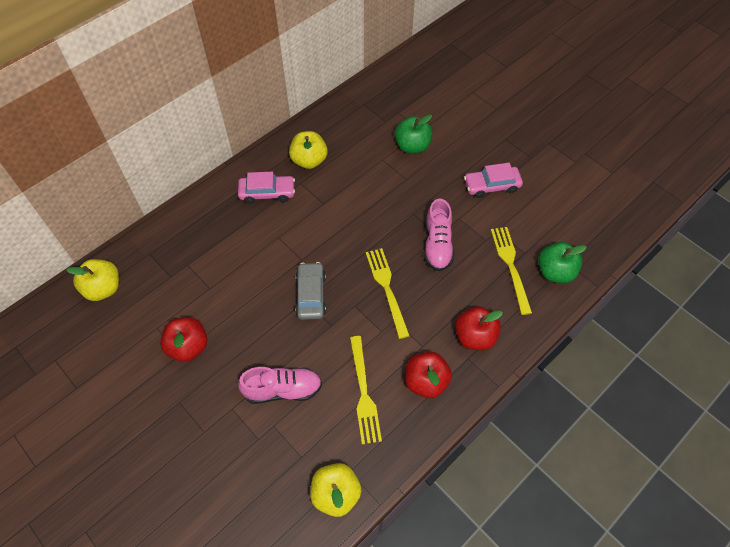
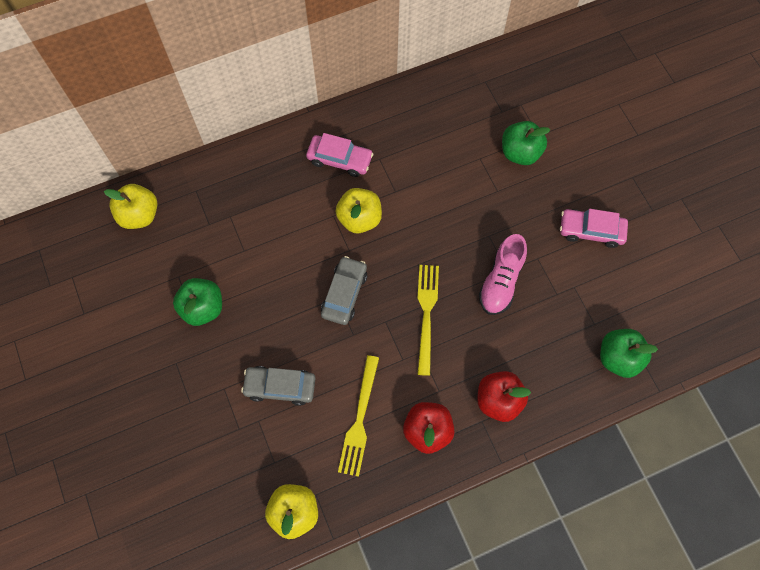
camera: 20 degrees right, 10 degrees up
(188, 347) = (203, 308): red apple -> green apple
(283, 390) = (280, 387): pink shoe -> grey car
(309, 160) = (398, 134): yellow apple -> yellow apple (359, 219)
(510, 265) = (571, 333): yellow fork -> none

